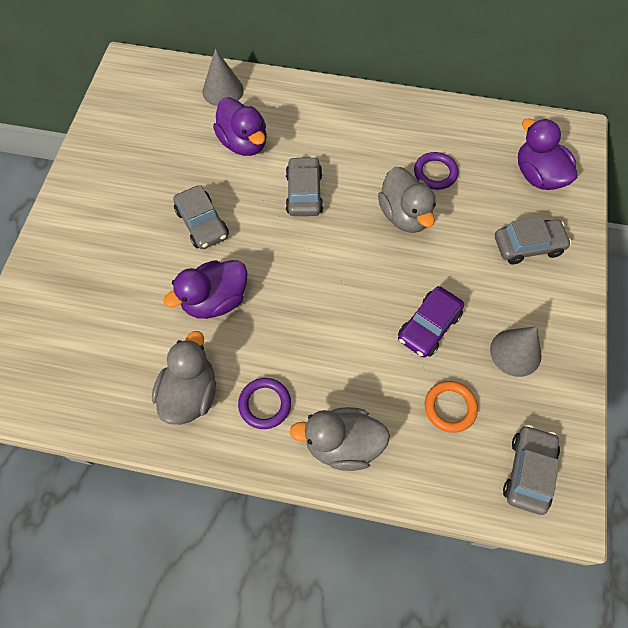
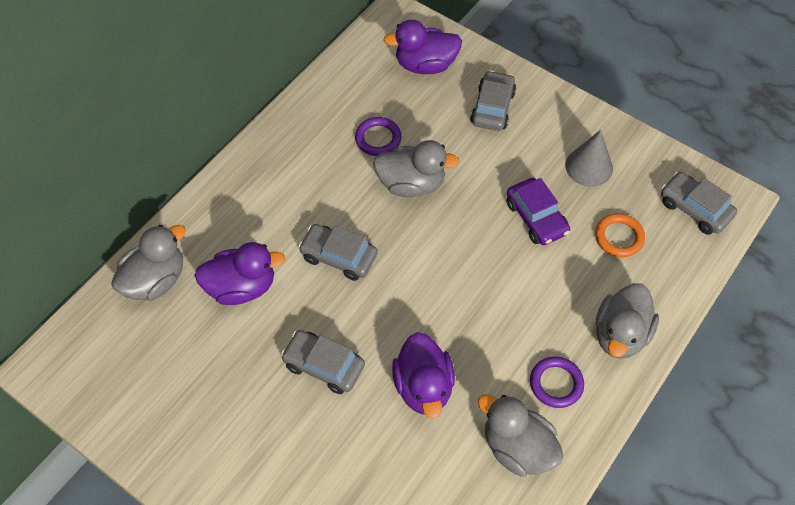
camera: 65 degrees left, 5 degrees down
(202, 223) = (324, 365): grey car -> grey car turned 150 degrees counterclockwise
(223, 90) = (155, 280): grey cone -> grey duck

